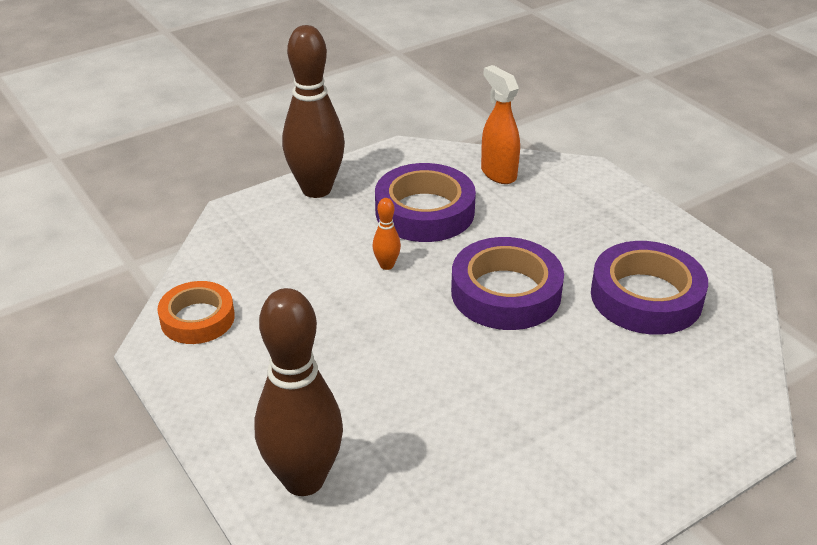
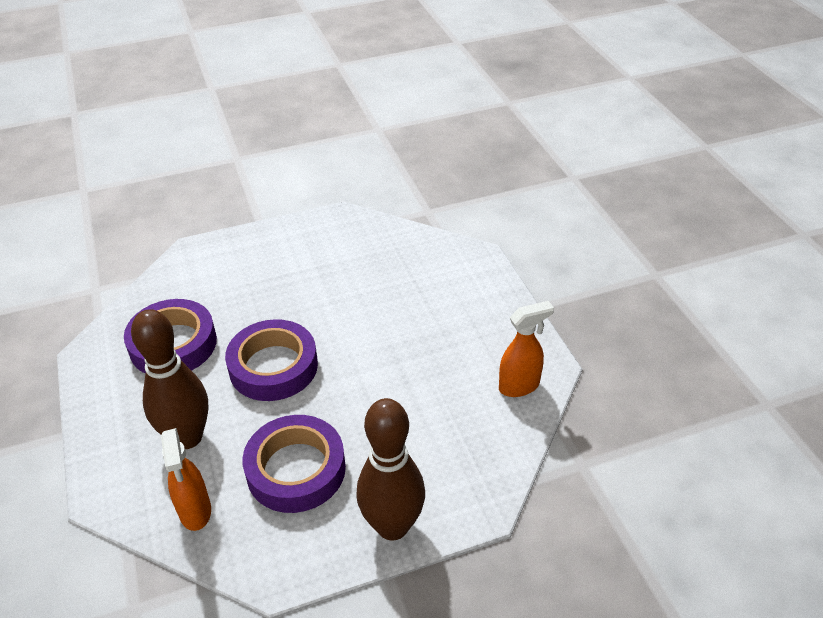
camera: 165 degrees left, 5 degrees up
(197, 318) = (519, 386): orange tape -> orange spray bottle
(304, 479) = (456, 266): brown bowling pin -> brown bowling pin (187, 437)
(386, 265) = (355, 411): orange bowling pin -> none

